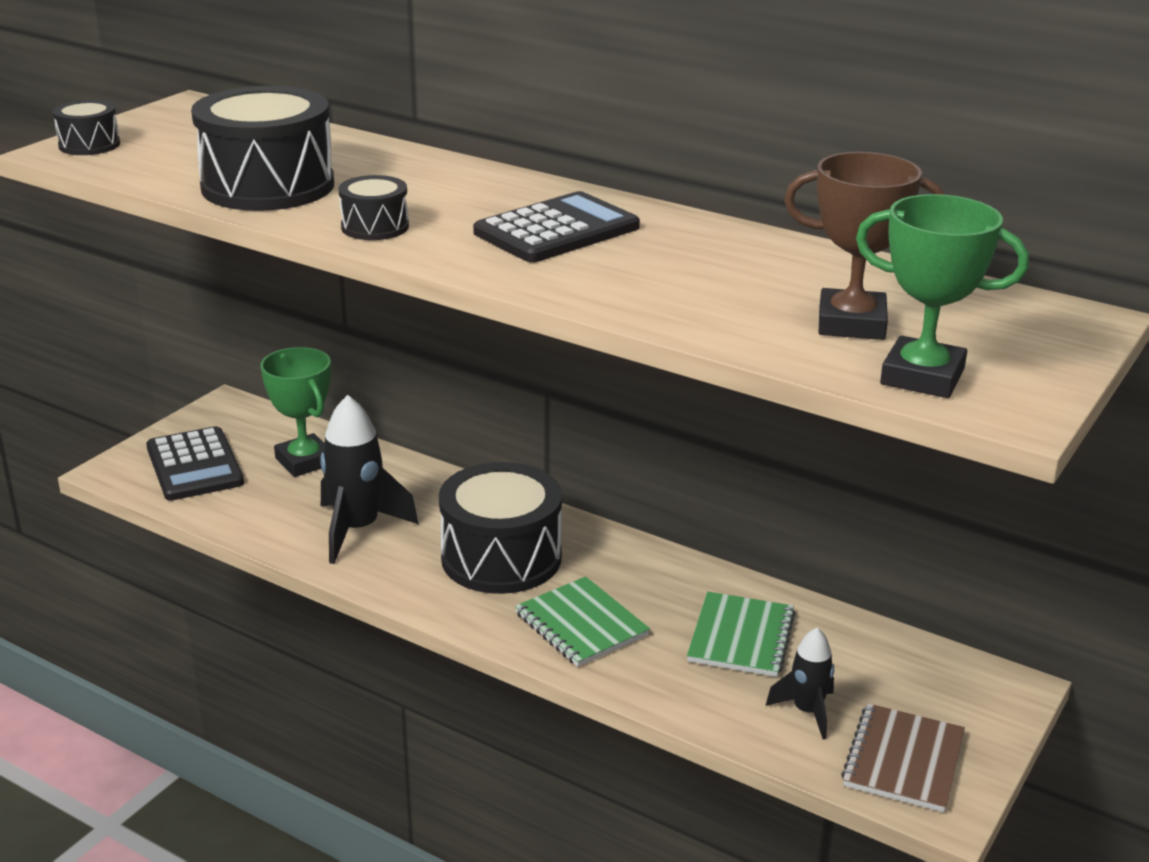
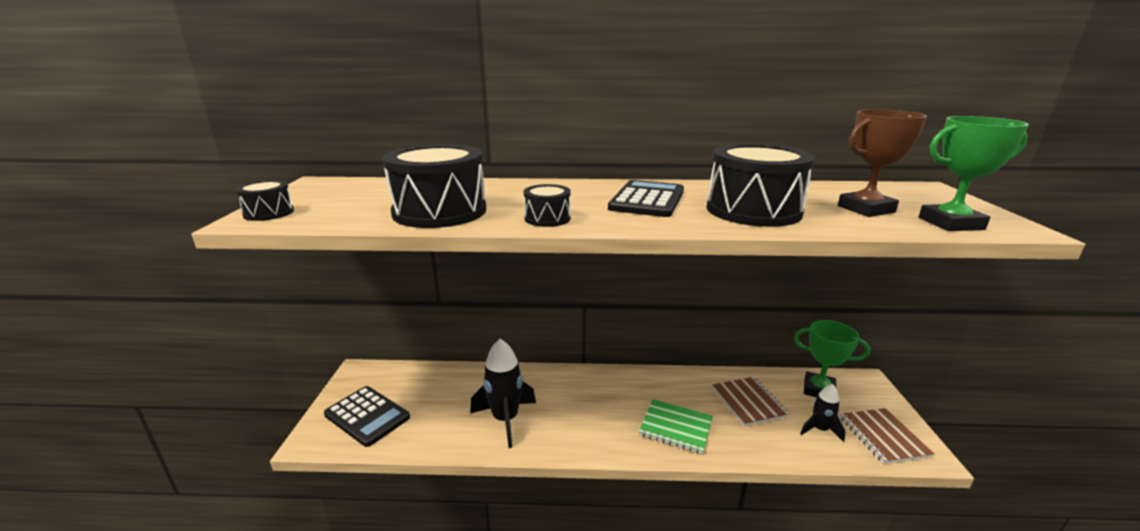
camera: 30 degrees left, 5 degrees down
(304, 461) = (436, 389): green trophy -> green trophy (818, 390)
(501, 557) = (597, 405): black drum -> black drum (753, 210)
(741, 637) = (748, 402): green notebook -> brown notebook

